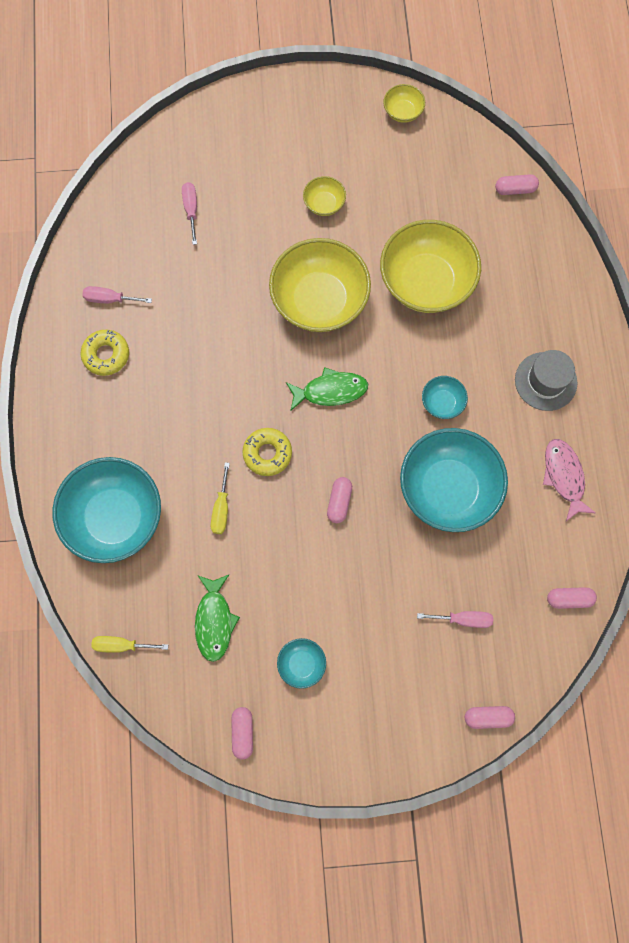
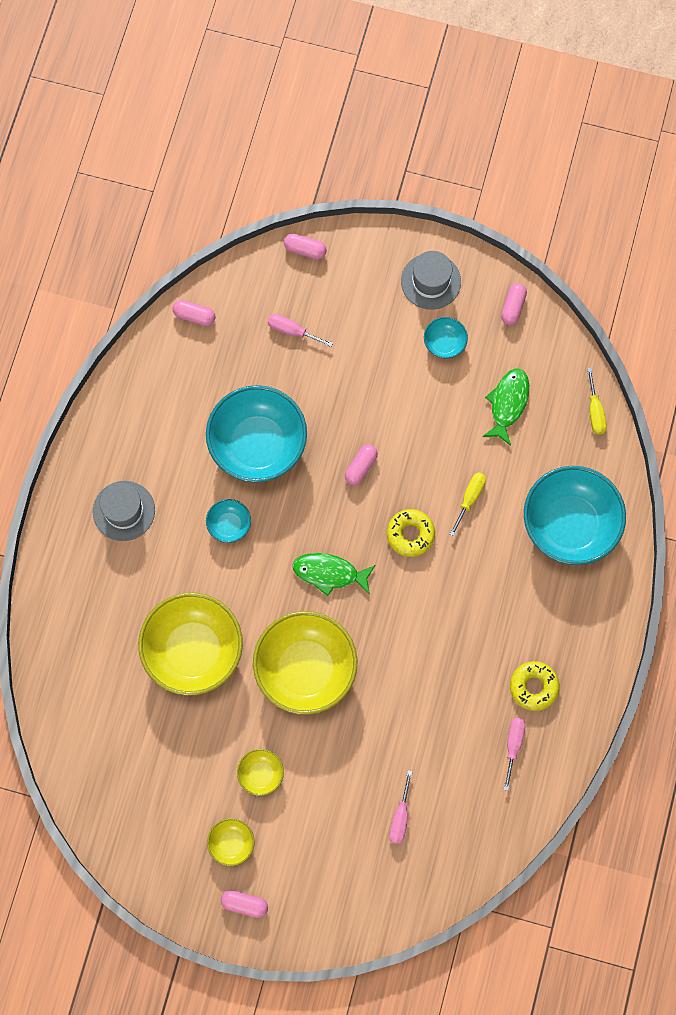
camera: 160 degrees left, 0 degrees up
(110, 299) = (513, 745): pink screwdriver -> pink screwdriver turned 105 degrees counterclockwise
(121, 645) = (595, 411): yellow screwdriver -> yellow screwdriver turned 60 degrees clockwise
(340, 730) = (431, 281): none -> grey hat
(402, 112) = (135, 853): yellow bowl -> yellow bowl (231, 843)
(515, 189) = (60, 719): pink capsule -> pink capsule (244, 904)
(564, 476) = (149, 419): pink fish -> none

